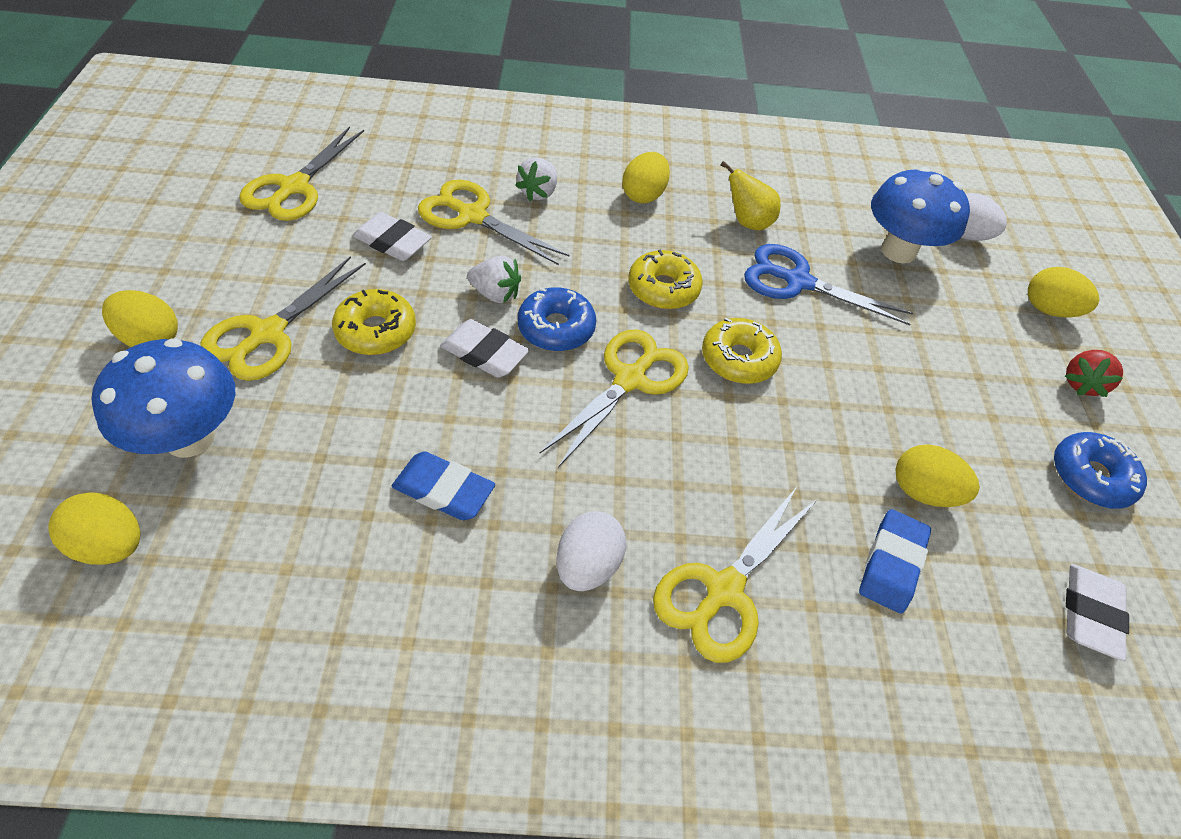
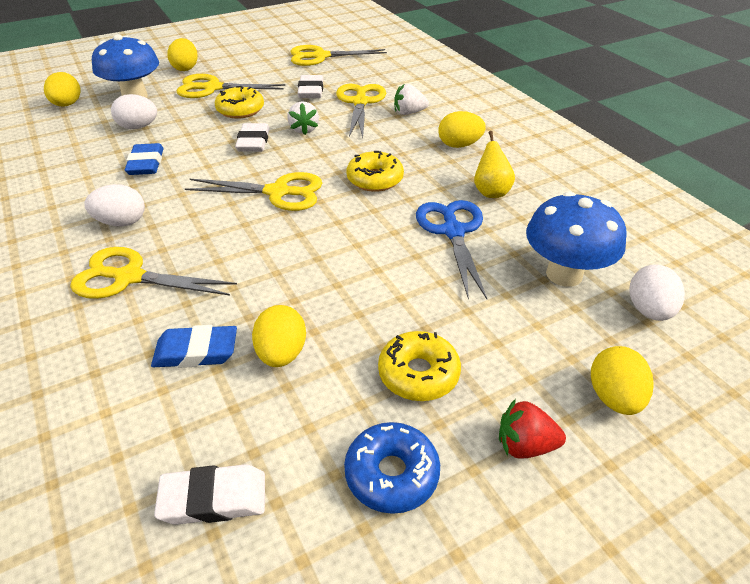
camera: 65 degrees right, 10 degrees down
(312, 465) = (138, 127): none -> white egg
(556, 328) = (296, 155): blue donut -> none
(738, 359) = (339, 228): yellow donut -> yellow donut (418, 374)

